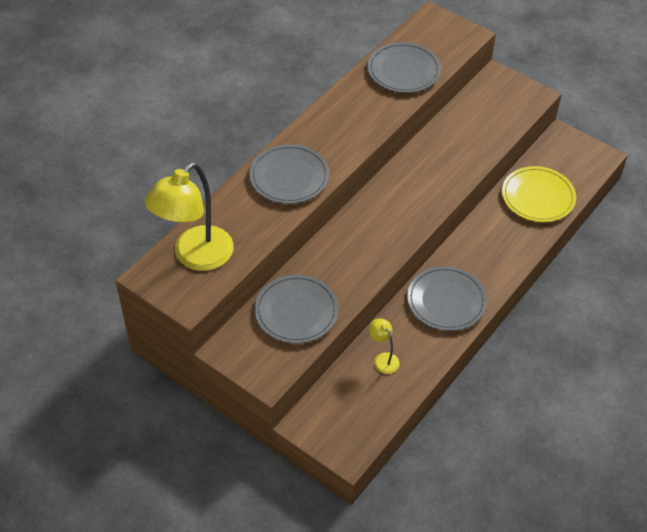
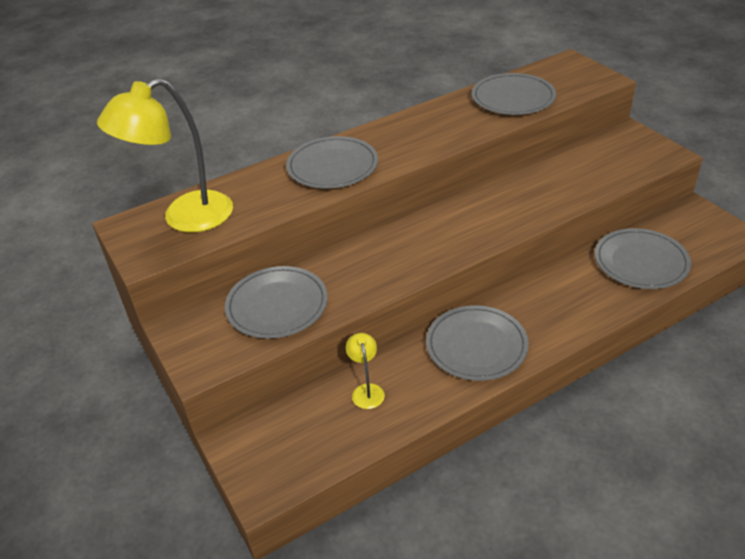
camera: 25 degrees right, 10 degrees down
(538, 197) = (641, 262): yellow plate -> grey plate

